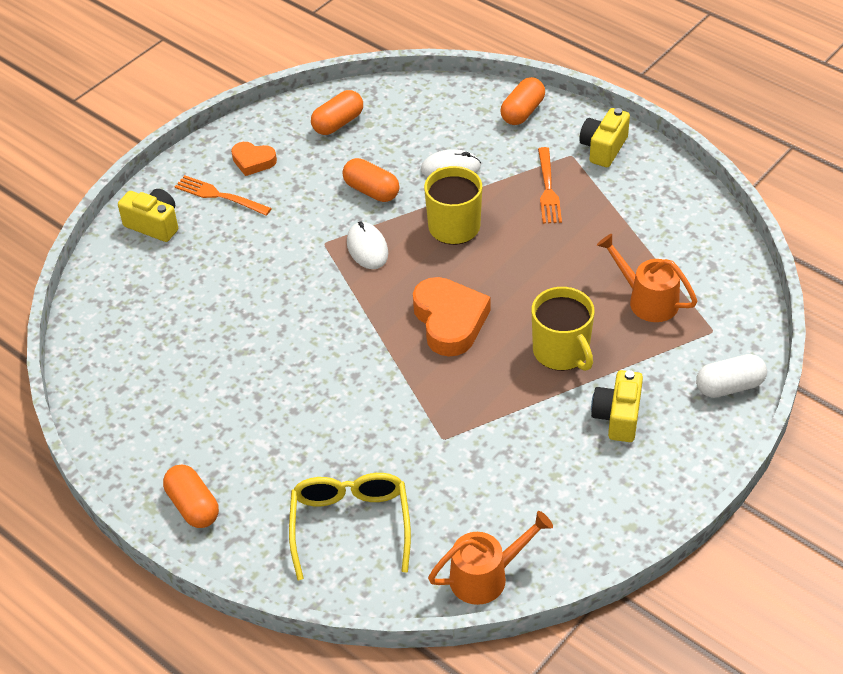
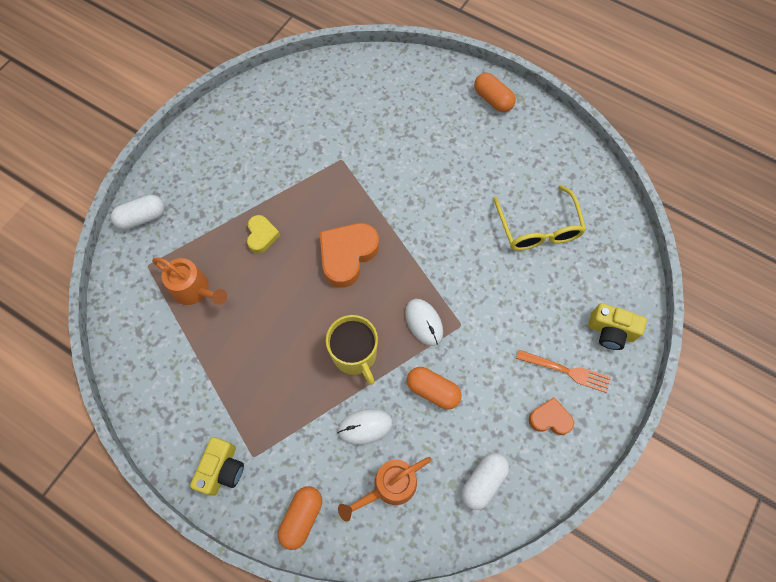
camera: 170 degrees right, 20 degrees up
(338, 123) = (483, 481): orange capsule -> white capsule
(350, 524) = (392, 97): yellow glasses -> yellow glasses (538, 228)
(449, 321) = (347, 255): orange heart -> orange heart turned 60 degrees clockwise
(486, 576) = (305, 75): orange watering can -> orange watering can (388, 487)
(548, 189) = (274, 408): orange fork -> none
(561, 352) = (262, 236): yellow mug -> yellow heart
(617, 417) = (223, 186): yellow camera -> none

